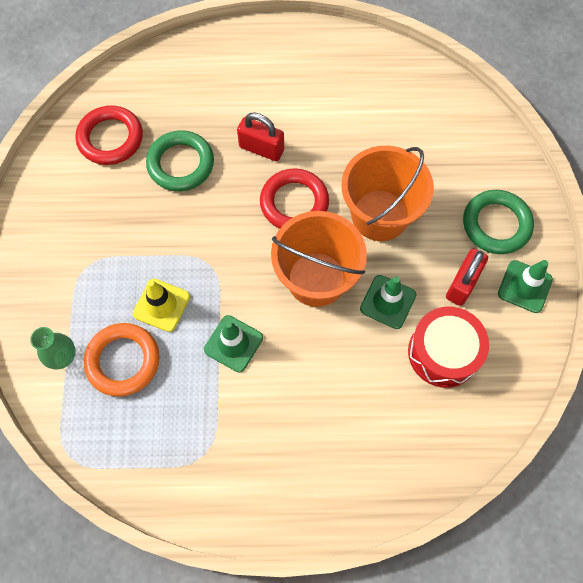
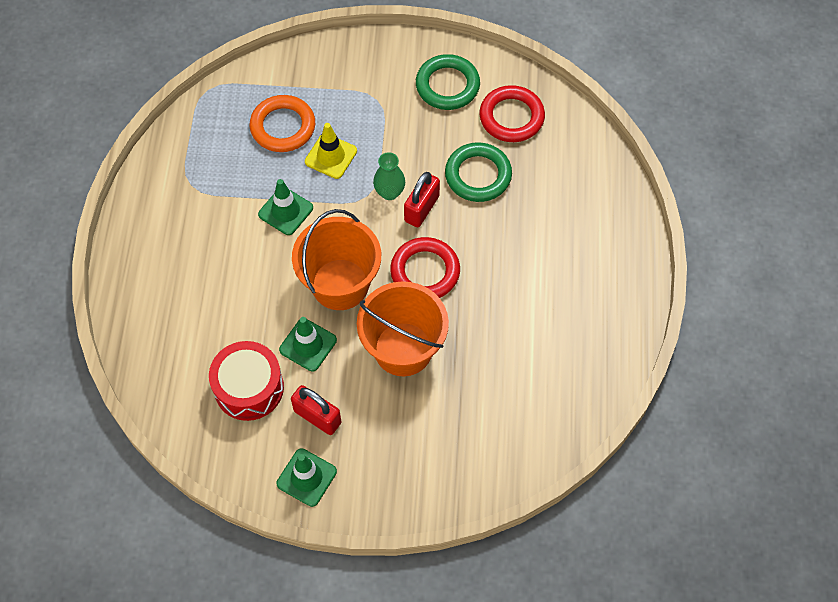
camera: 95 degrees right, 5 degrees down
(63, 357) = (293, 84): green vase -> green vase (389, 192)
(261, 148) = (490, 247): red padlock -> red padlock (421, 209)
(496, 224) = (380, 462): green ring -> green ring (447, 85)

